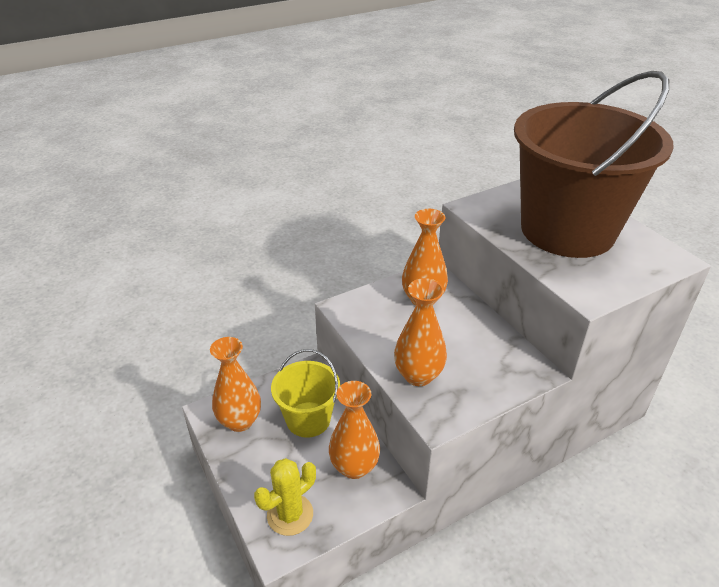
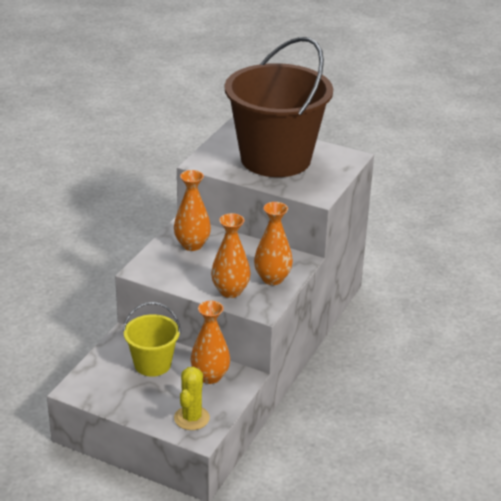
camera: 35 degrees left, 5 degrees down
(240, 421) = (103, 385): orange vase -> orange vase (272, 278)

